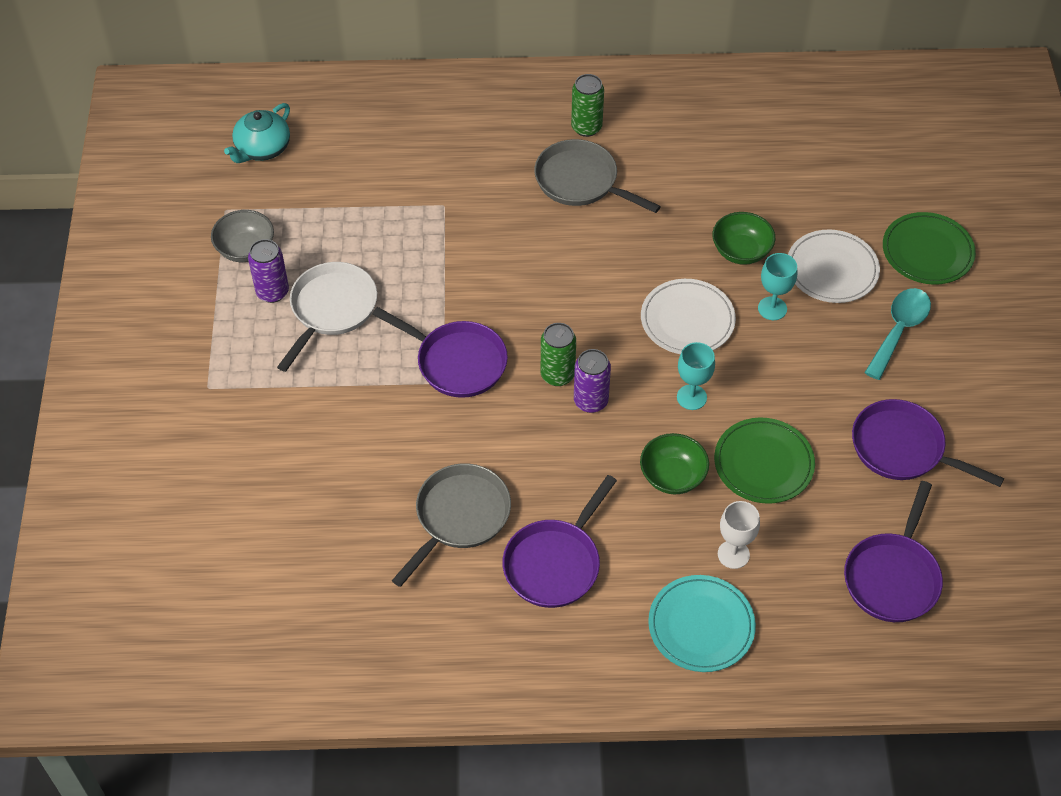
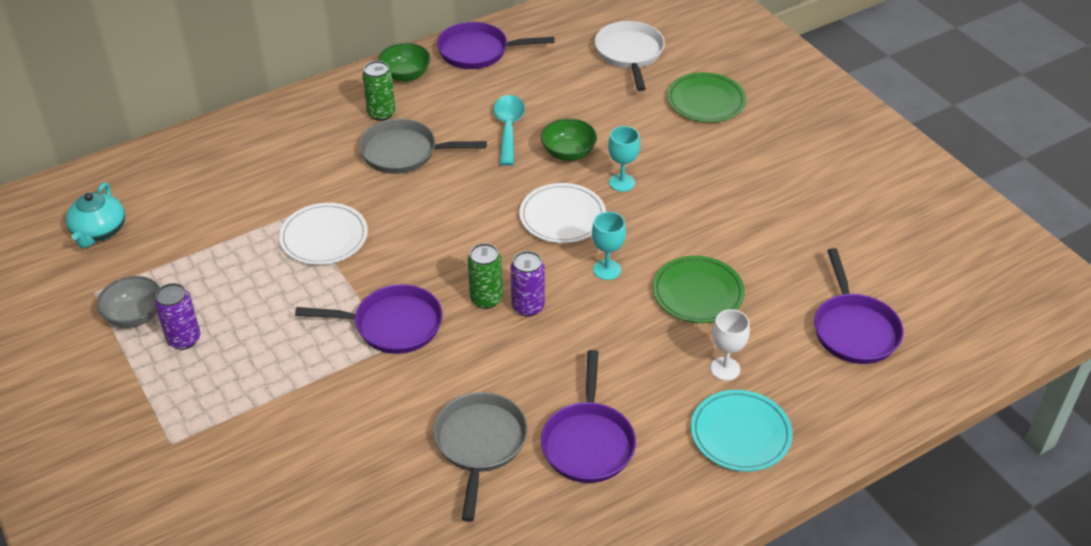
camera: 30 degrees left, 10 degrees down
(331, 310) = (249, 331): white pan -> white pan (630, 54)
(672, 476) = (635, 333): green bowl -> green bowl (405, 75)
(832, 269) = (646, 139): white plate -> white plate (324, 237)
(899, 330) = (726, 160): turquoise spoon -> turquoise spoon (508, 128)
(903, 449) = (791, 238): purple pan -> purple pan (478, 51)

